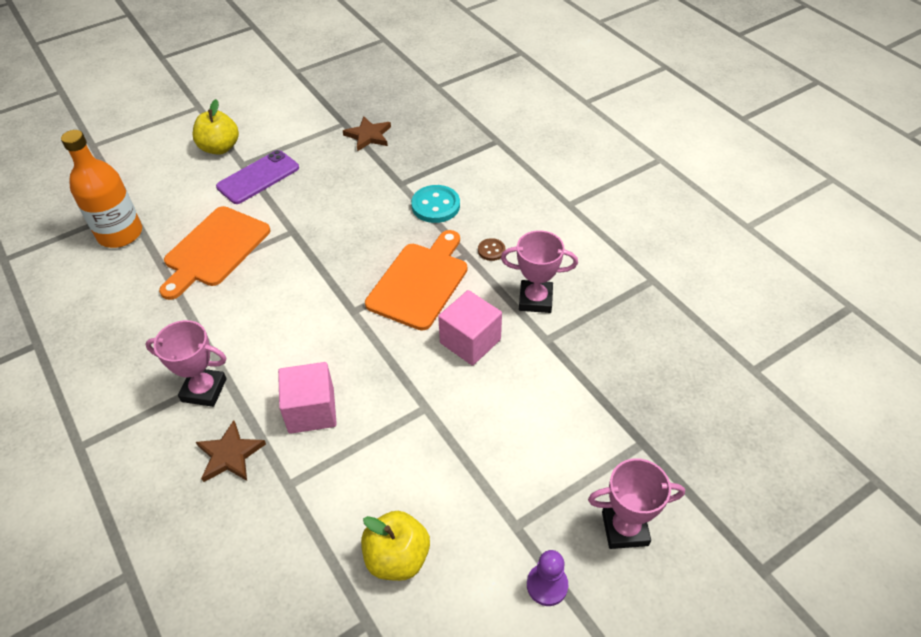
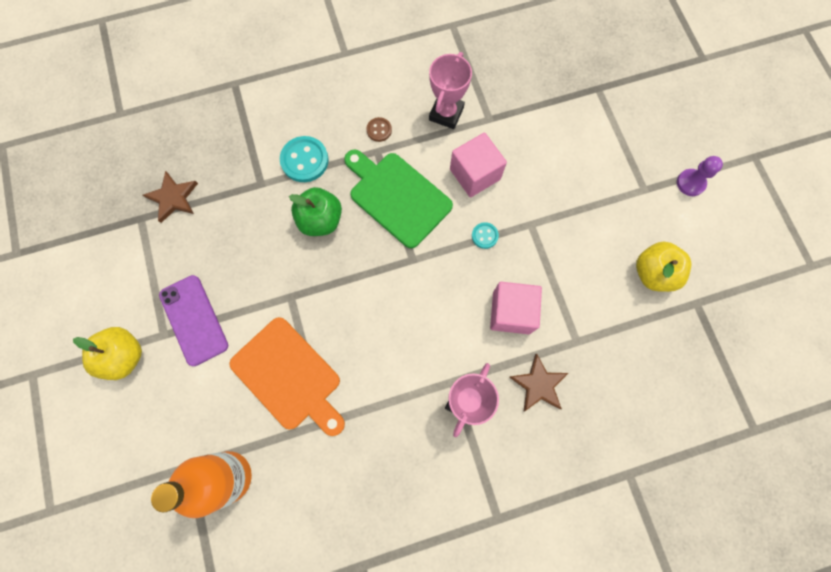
camera: 75 degrees left, 25 degrees up
(376, 232) = (320, 220): none -> green apple
(397, 366) = (484, 236): none -> turquoise button
(420, 282) = (397, 197): orange cutting board -> green cutting board
(625, 528) = (660, 123): pink trophy -> none

